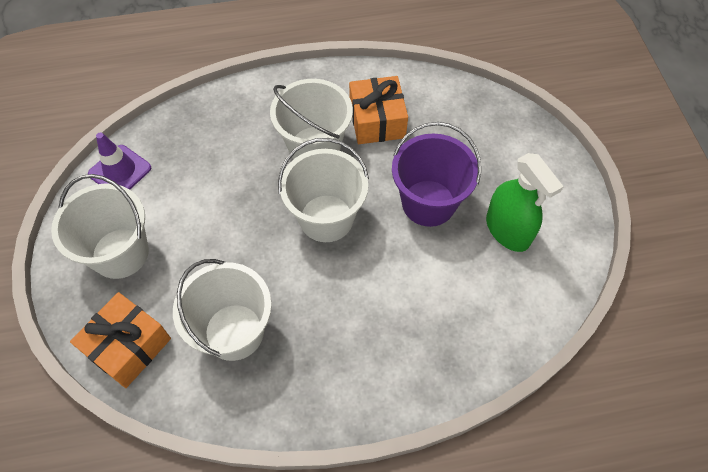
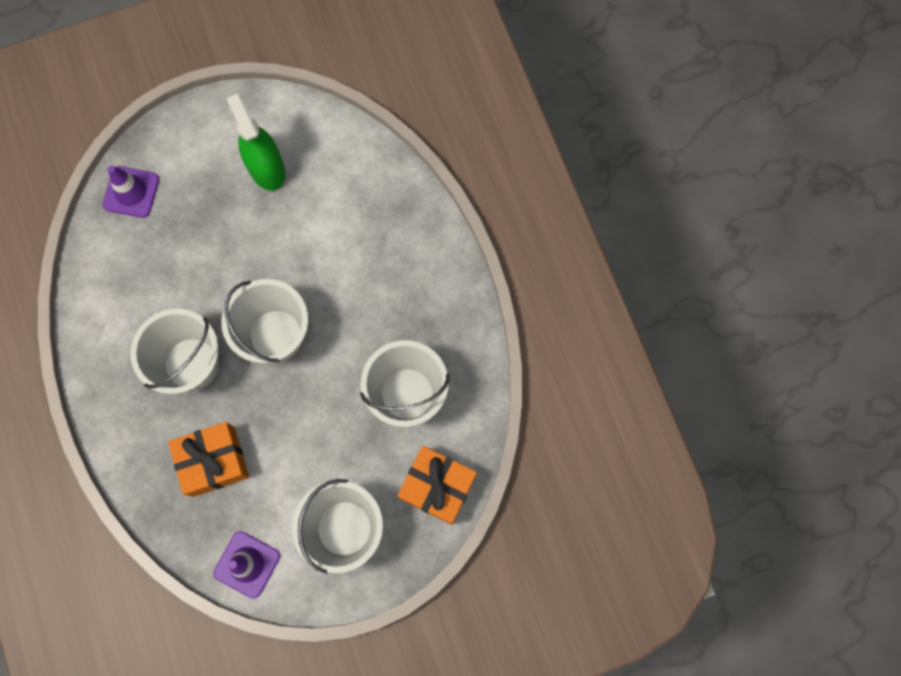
camera: 100 degrees left, 15 degrees up
(377, 120) = (148, 306): orange gift -> orange gift (213, 461)
(428, 203) = (245, 242): purple bucket -> none
(491, 117) = (131, 192): none -> purple traffic cone
(507, 230) = (266, 168): green spray bottle -> green spray bottle turned 75 degrees counterclockwise

